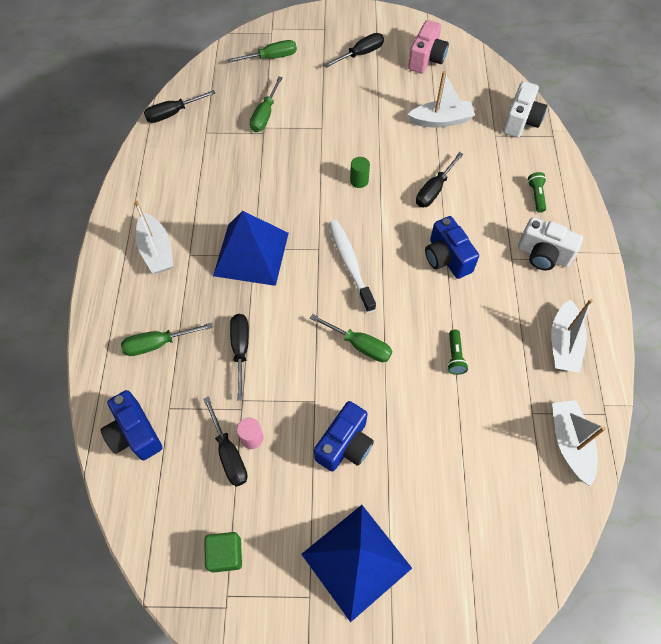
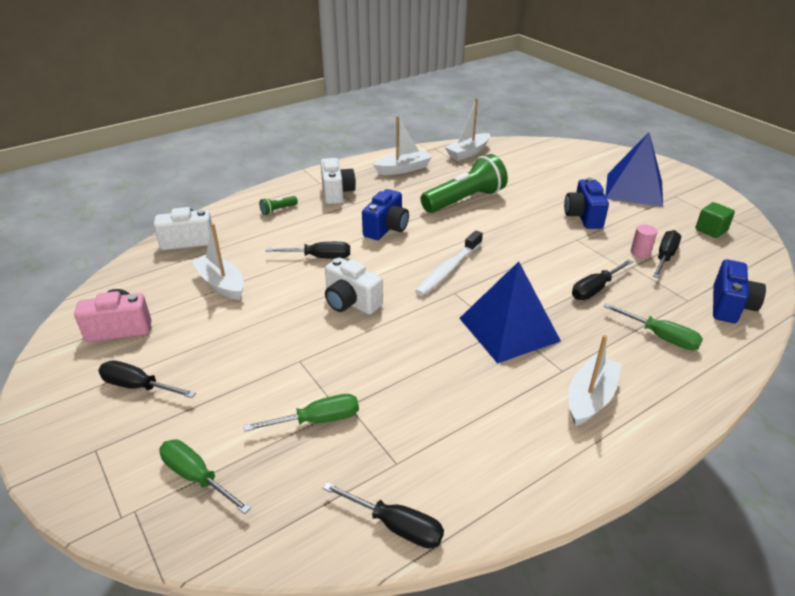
camera: 125 degrees left, 25 degrees down
(345, 445) = (583, 216): blue camera -> blue camera turned 90 degrees counterclockwise
(359, 181) = (351, 302): green cylinder -> white camera
(360, 345) = (510, 237): green screwdriver -> none
(455, 356) = (465, 200): green flashlight -> green flashlight, size x2.43

